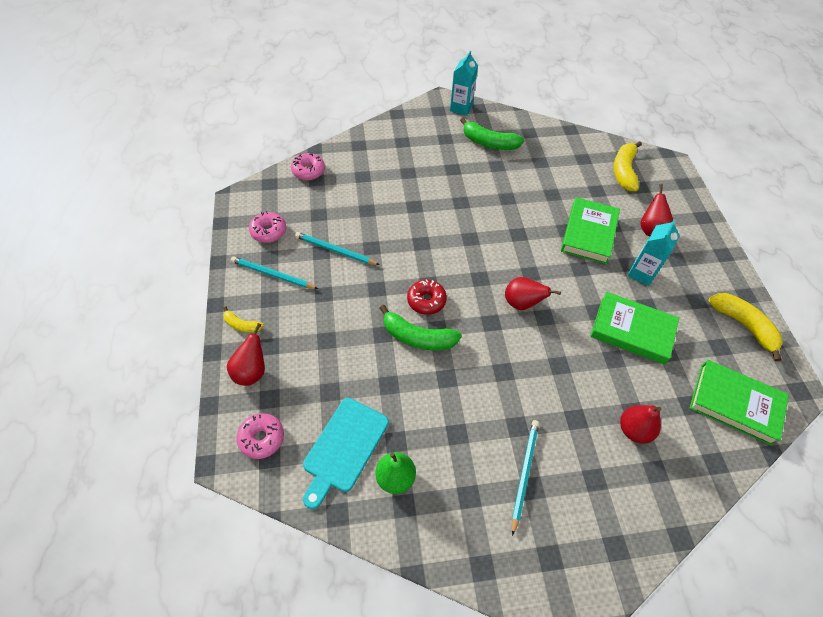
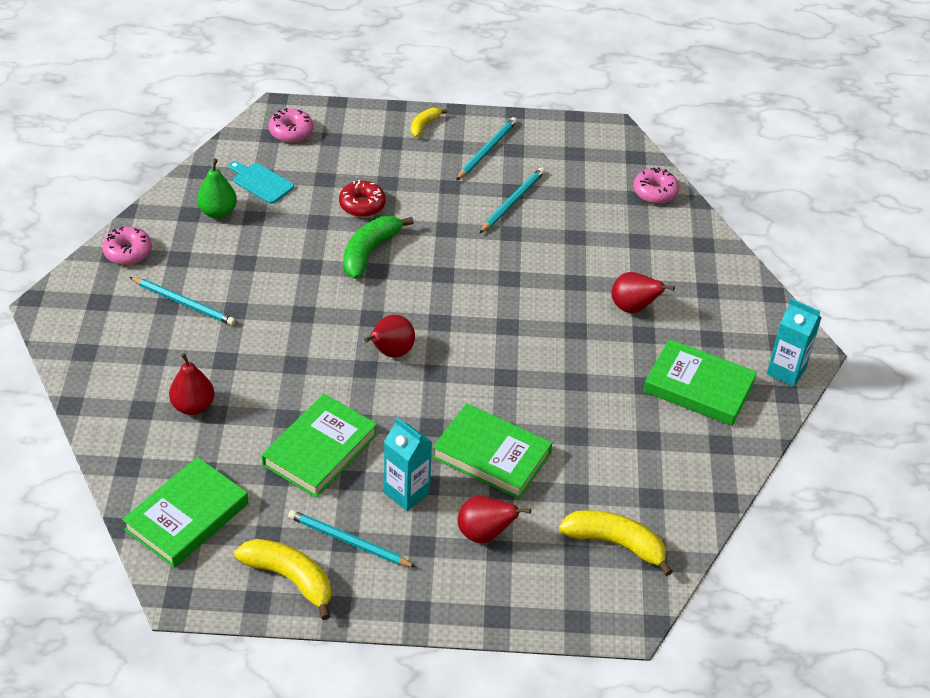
camera: 100 degrees right, 10 degrees down
(252, 371) = (365, 129): red pear -> red pear (633, 308)
(268, 231) = (553, 151): pink donut -> pink donut (128, 252)
(344, 448) = (261, 182): turquoise cutting board -> turquoise cutting board, size x0.64
(426, 301) = (418, 267): red donut -> red donut (362, 205)
(489, 143) = (698, 387): green banana -> green book
(696, 298) = (348, 541): none -> turquoise pencil
(743, 325) = (290, 578): yellow banana -> yellow banana turned 120 degrees counterclockwise

